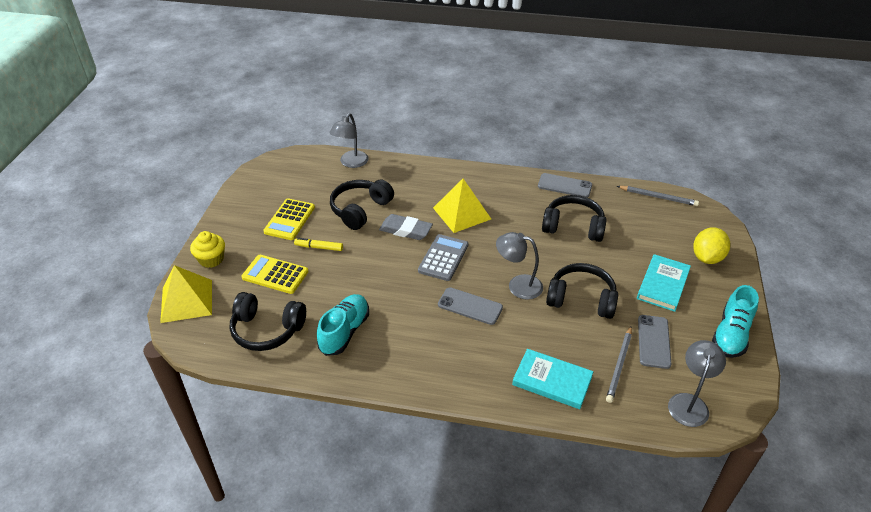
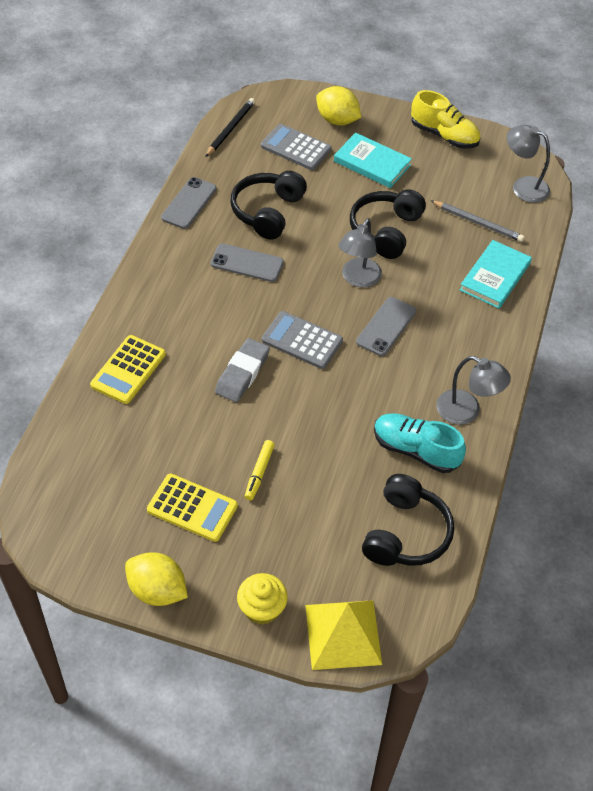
camera: 85 degrees left, 10 degrees up
(229, 212) = (157, 590): none -> yellow lemon
(275, 274) = (306, 525): yellow calculator -> yellow calculator (128, 370)
(351, 163) = (74, 425): grey lamp -> grey lamp (466, 411)
(360, 210) = (189, 420): black headphones -> none
(461, 213) = (220, 311): yellow pyramid -> none
(654, 341) = (449, 190): grey phone -> grey phone (247, 263)
(656, 235) = (296, 148): none -> grey calculator
(658, 197) = (230, 129): grey pencil -> black pencil
(731, 334) = (444, 135): turquoise shoe -> yellow shoe

